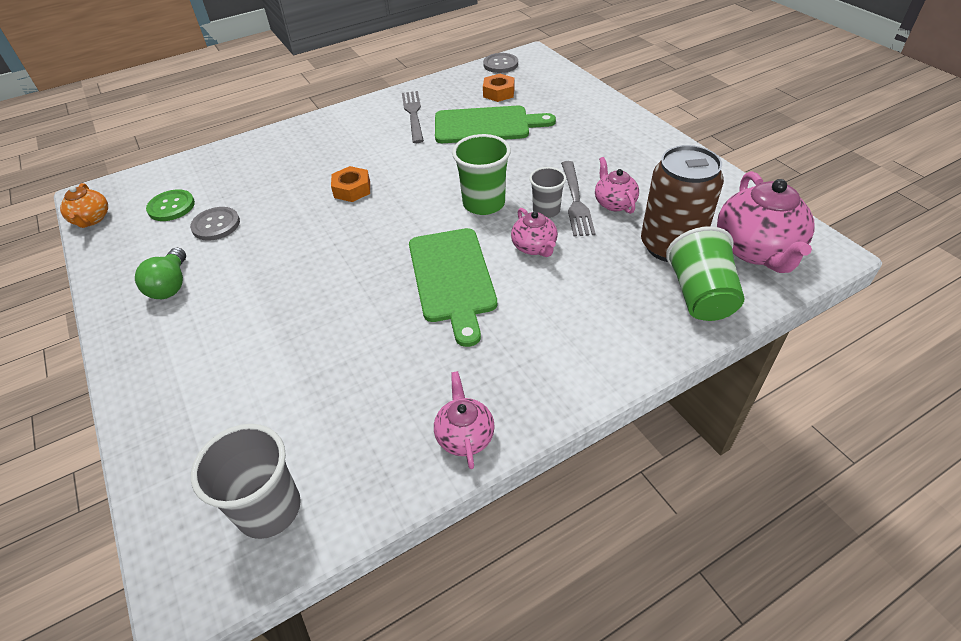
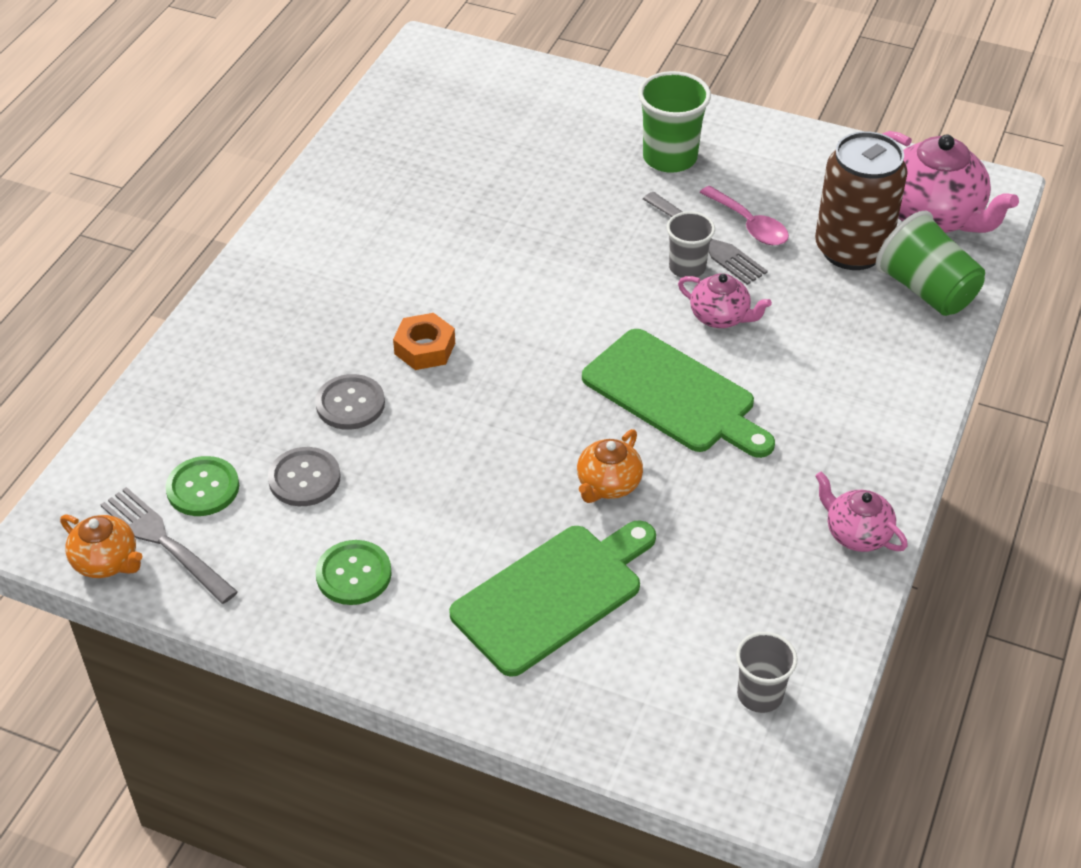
camera: 40 degrees left, 0 degrees up
(171, 285) = (353, 574): green light bulb -> green button
(269, 509) = (760, 695): grey cup -> grey cup, size x0.63
(351, 310) = (608, 485): none -> orange teapot
(413, 114) = (372, 208): grey fork -> grey fork (164, 542)
(484, 204) = (608, 291): green cup -> green cup (669, 158)
(486, 125) = (491, 184): green cutting board -> green cutting board (553, 595)
(498, 93) = (452, 128): orange nut -> none
(500, 64) = (403, 80): grey button -> grey button (350, 404)
(614, 203) = (749, 225): pink teapot -> pink spoon

